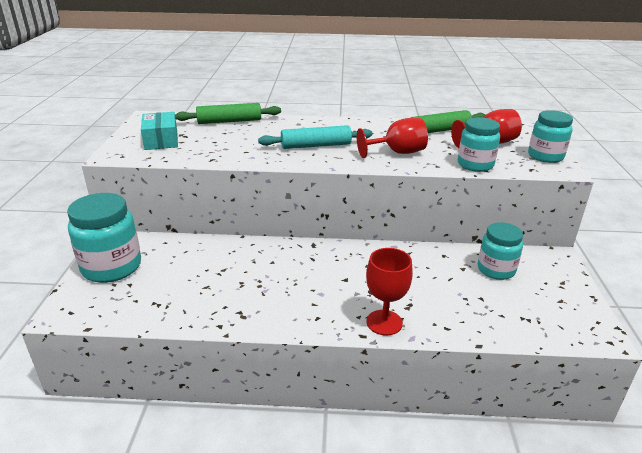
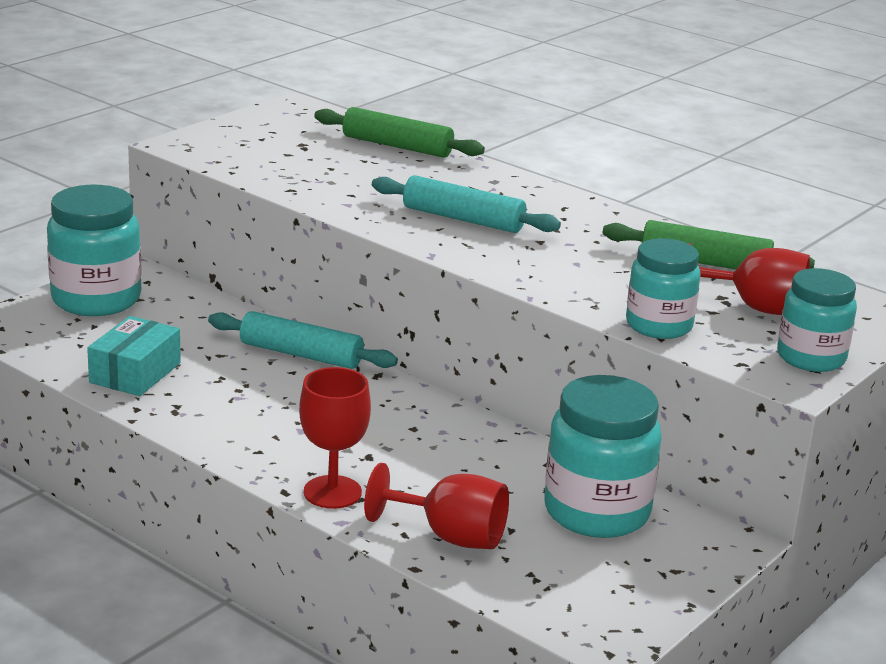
camera: 35 degrees right, 5 degrees down
(161, 140) = (264, 144): turquoise box -> turquoise box (135, 373)
(264, 250) = (301, 354): none -> turquoise rolling pin
(397, 152) = (569, 269): red goblet -> red goblet (450, 536)
(496, 270) = (596, 512): turquoise jar -> turquoise jar, size x1.54

